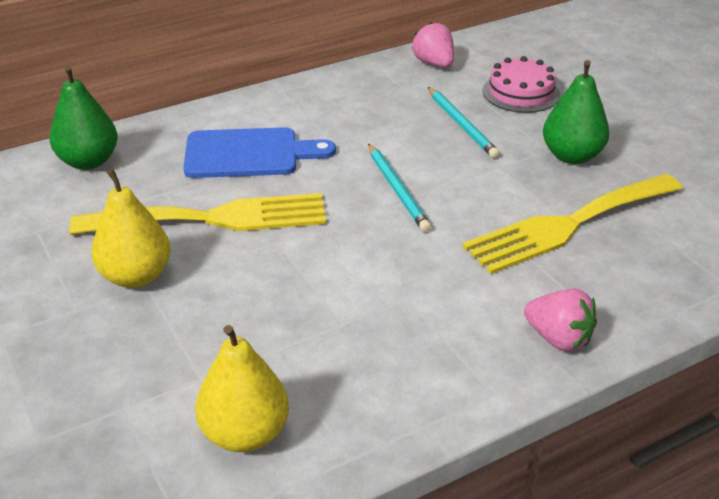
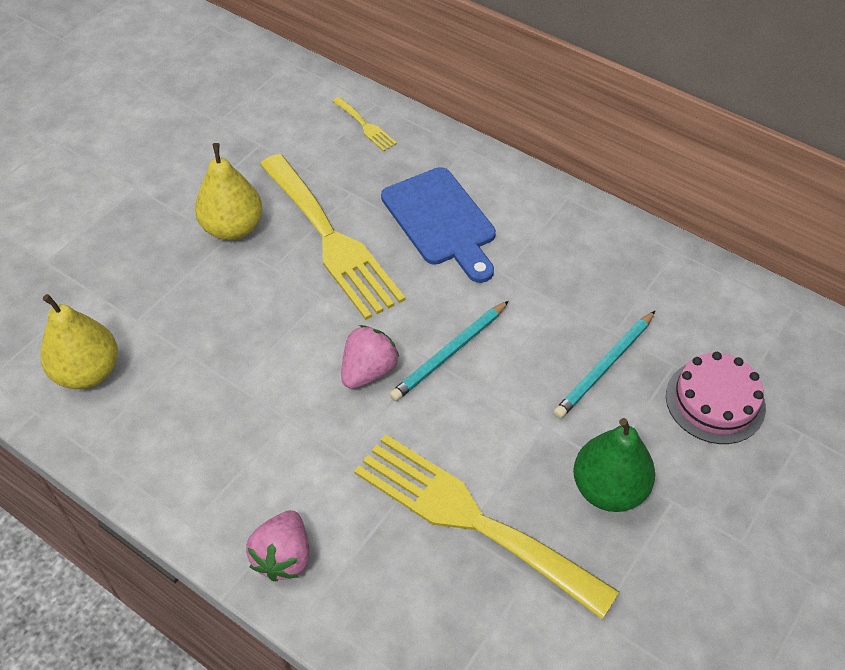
camera: 65 degrees right, 15 degrees up
(88, 161) = (365, 126): green pear -> yellow fork
(434, 64) = (719, 299): pink strawberry -> pink strawberry (368, 371)

